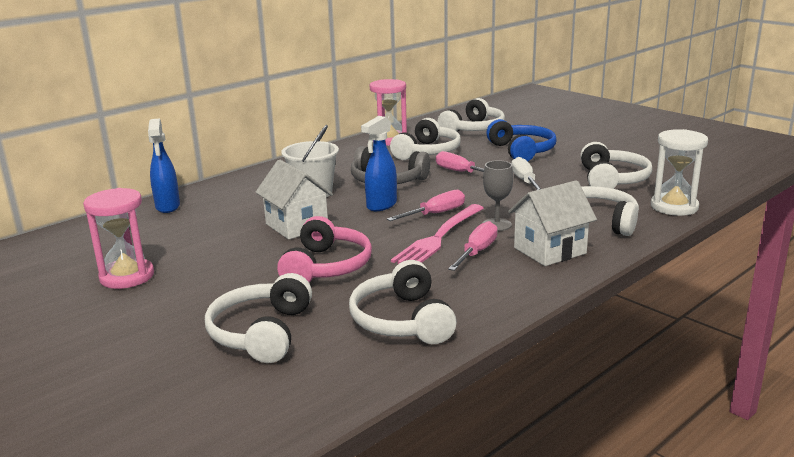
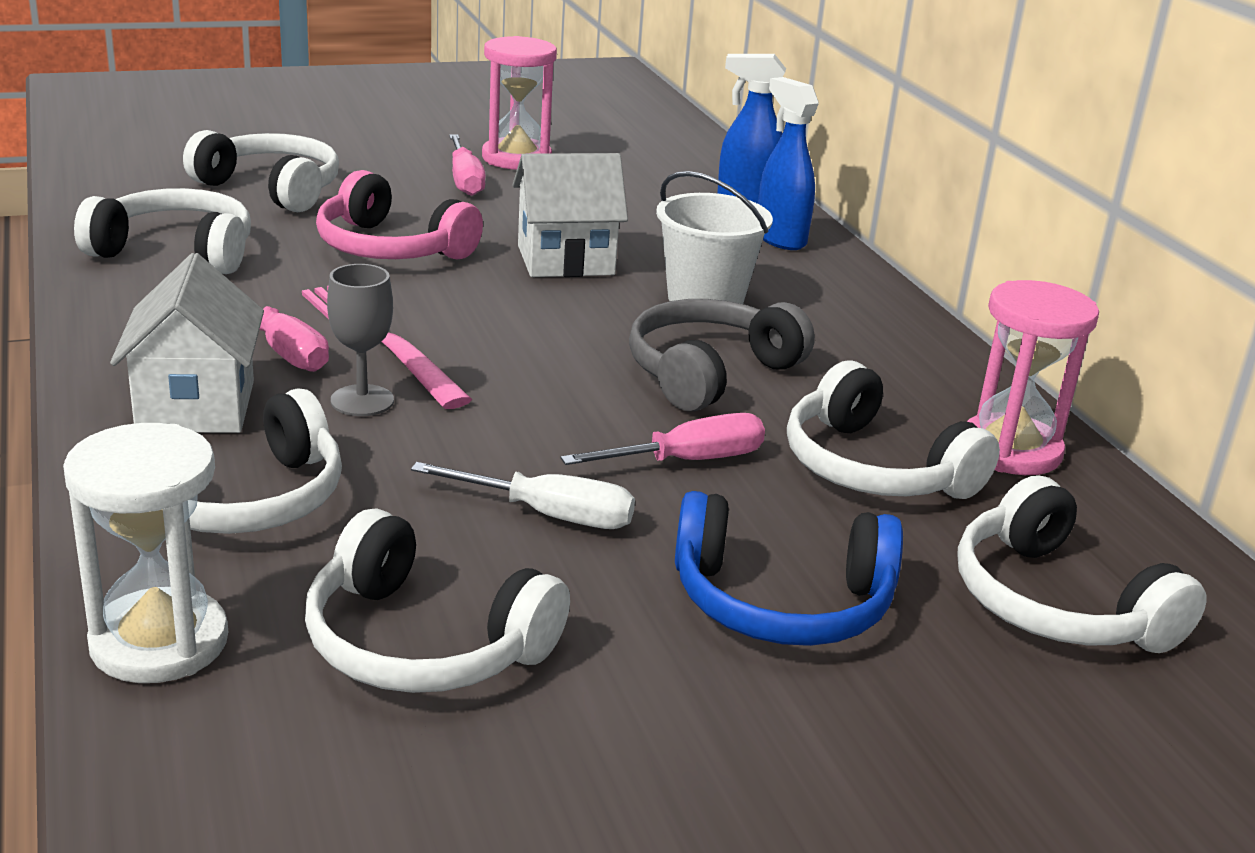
camera: 110 degrees right, 5 degrees up
(381, 205) = (579, 335): blue spray bottle -> blue spray bottle (780, 239)
(435, 214) = (482, 366): pink screwdriver -> pink screwdriver (465, 180)

